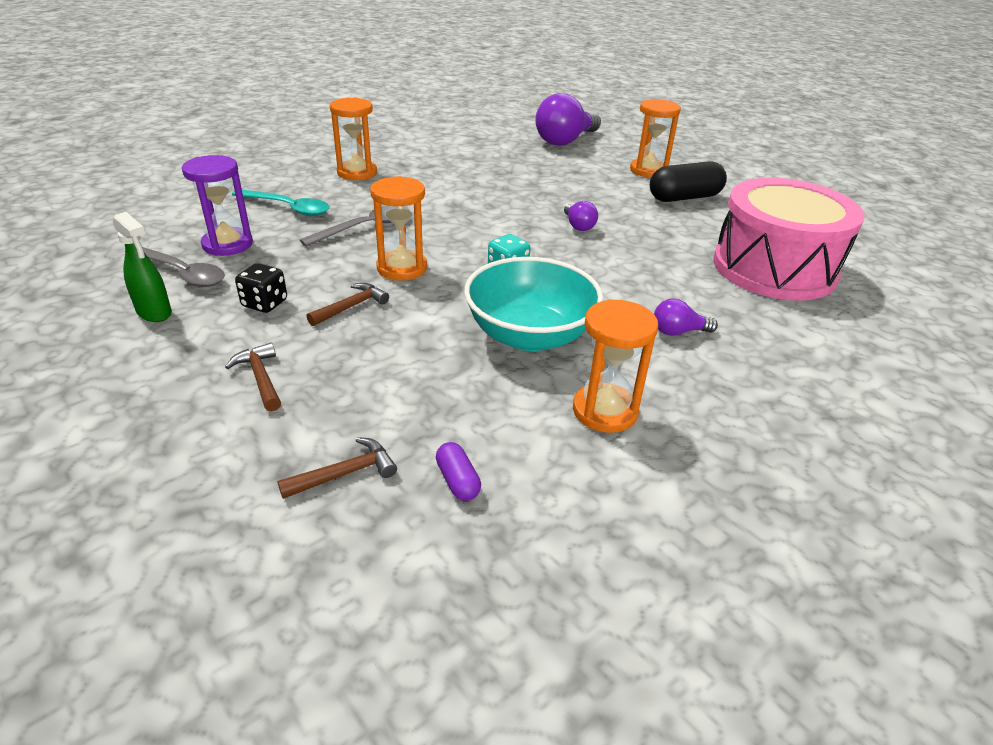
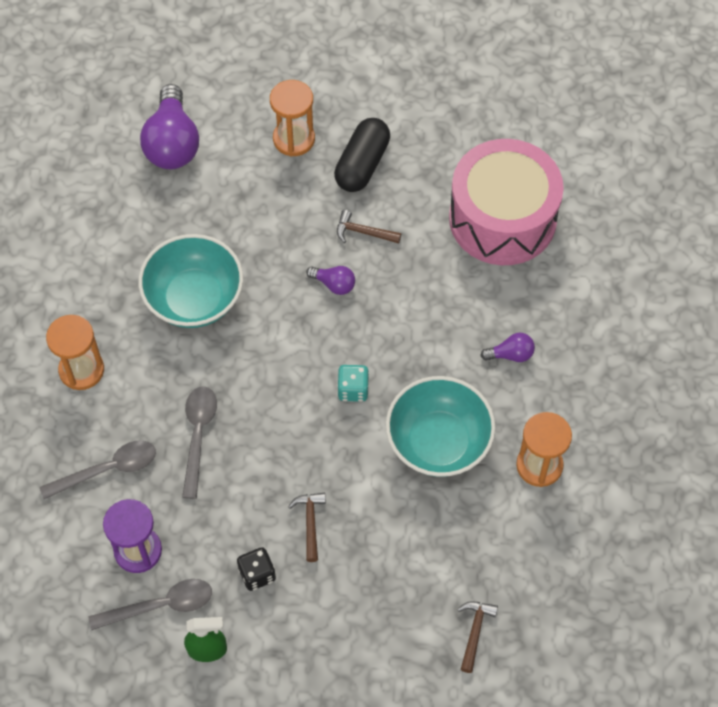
camera: 45 degrees left, 25 degrees up
(261, 378) = (348, 625): brown hammer -> brown hammer (363, 232)
(288, 208) = (108, 470): turquoise spoon -> grey spoon
(402, 268) = (286, 455): orange hourglass -> none
(457, 481) = (526, 582): purple capsule -> none
(473, 185) = (194, 298): none -> turquoise bowl
(678, 332) = (510, 354): purple light bulb -> purple light bulb turned 135 degrees counterclockwise

